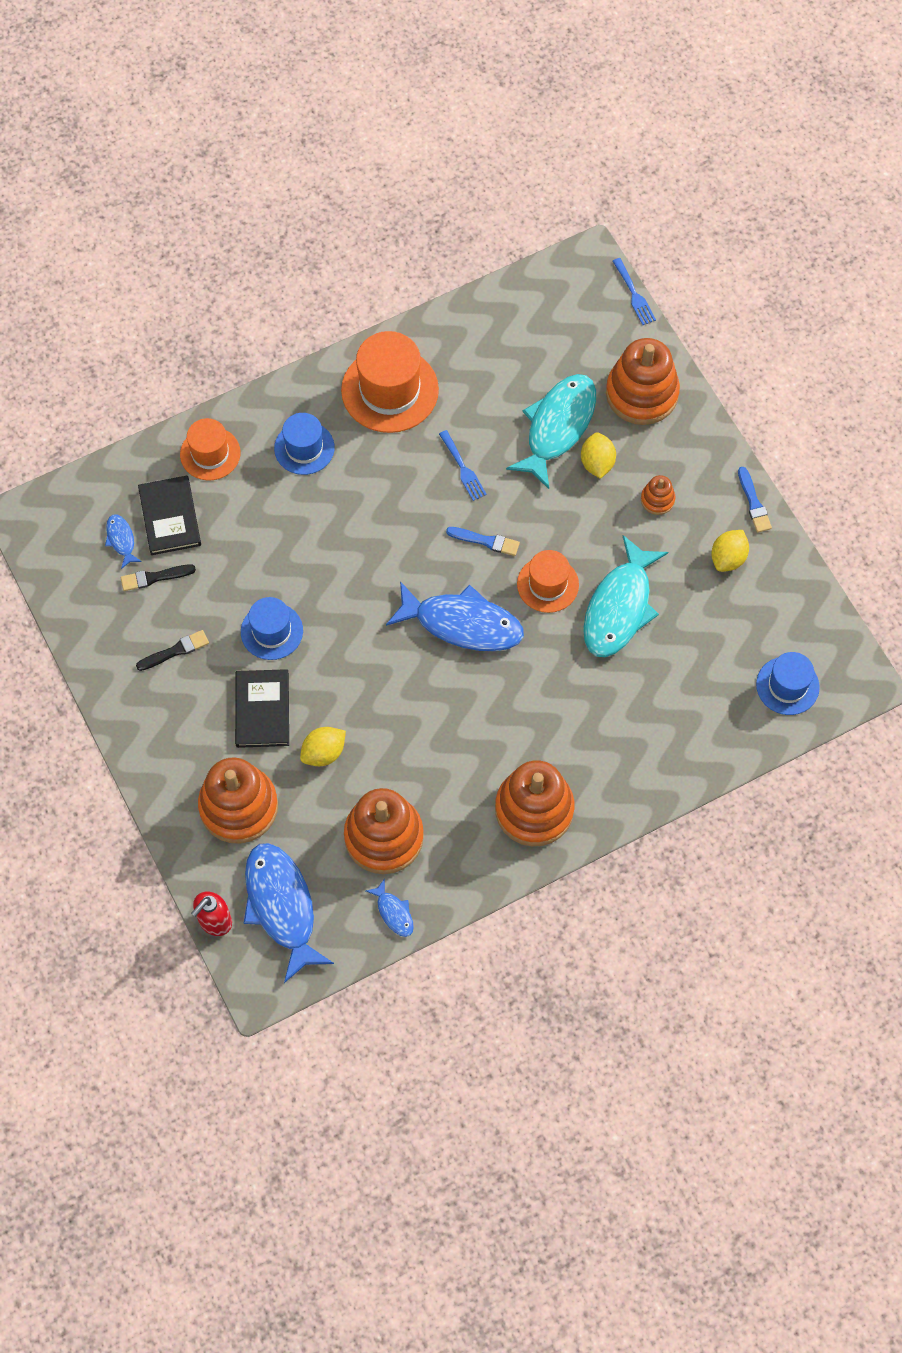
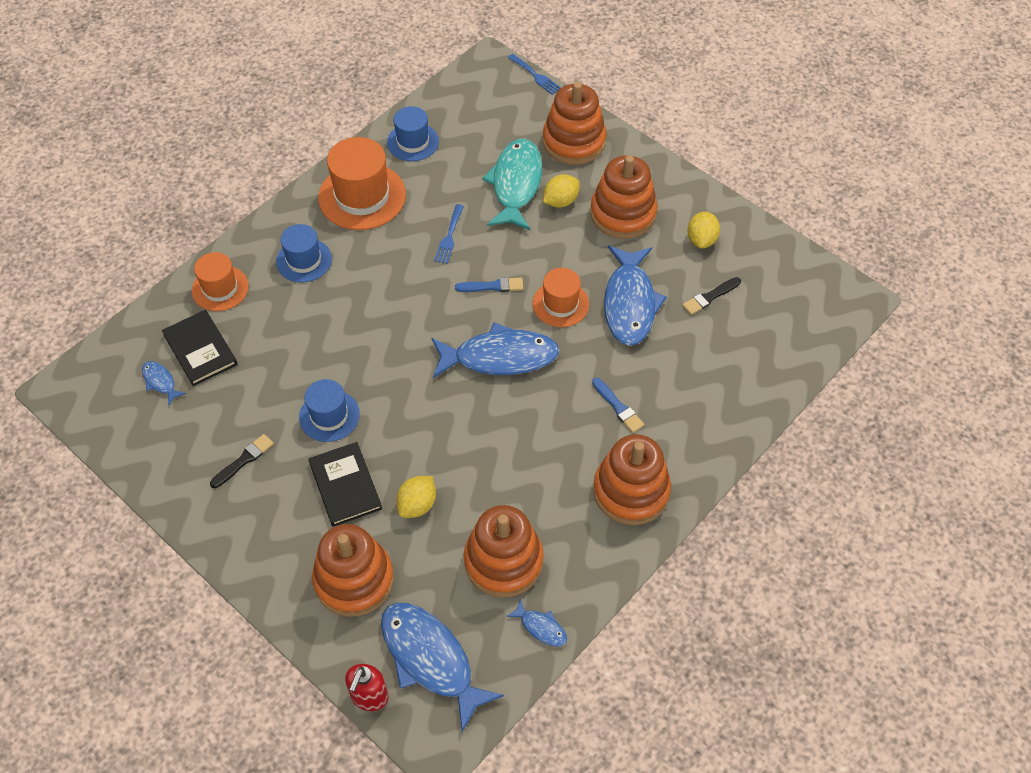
camera: 20 degrees left, 10 degrees down
(154, 577) = (202, 404): black brush -> black brush (710, 297)
(463, 468) = (449, 237): blue fork -> blue fork turned 60 degrees clockwise
(597, 463) = (560, 201): yellow lemon -> yellow lemon turned 75 degrees clockwise
(619, 607) = (629, 303): turquoise fish -> blue fish
(657, 500) = (623, 214): orange stacking toy -> orange stacking toy, size x2.17
(753, 503) = (702, 194): blue brush -> blue brush (618, 407)
(787, 686) = (799, 321): blue hat -> blue hat (413, 142)

